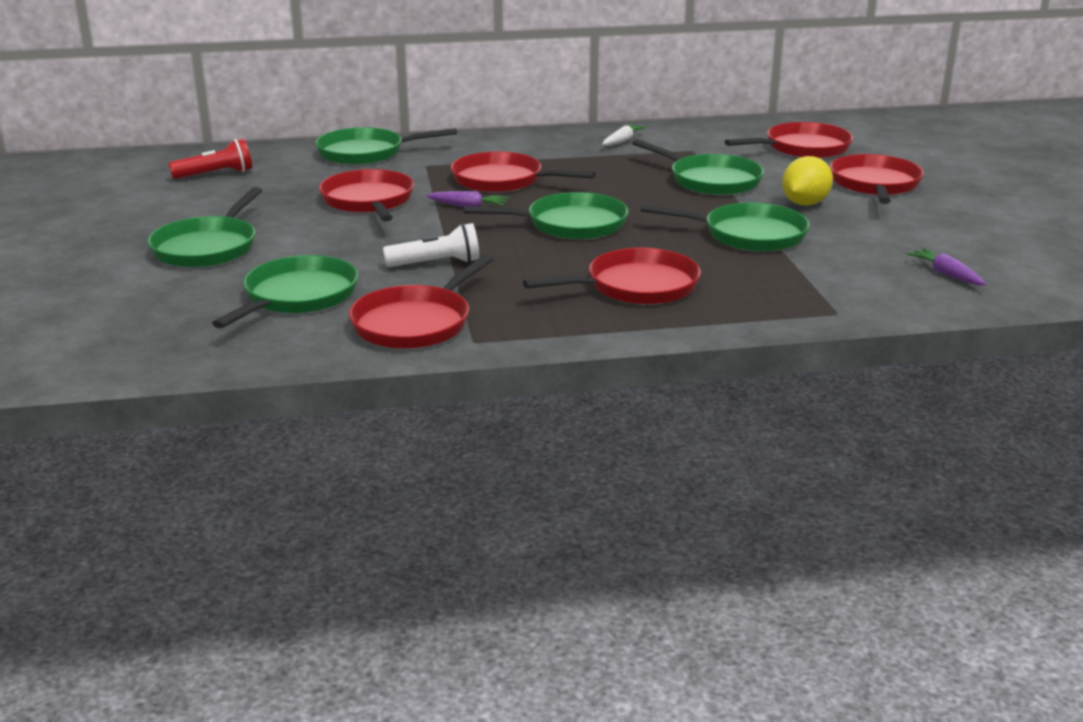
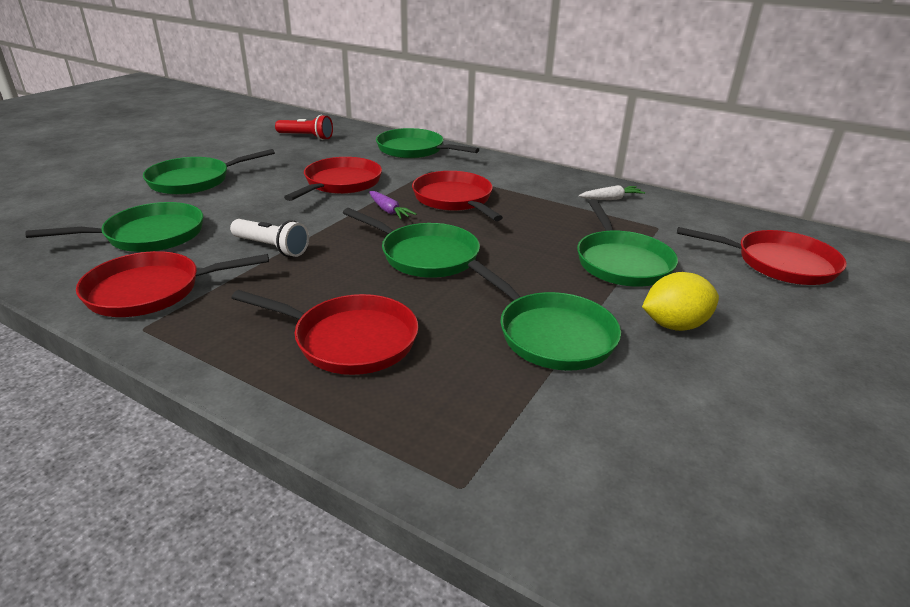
camera: 40 degrees right, 5 degrees up
(875, 185) = (798, 337): red pan -> none
(946, 274) = (695, 513): purple carrot -> none

